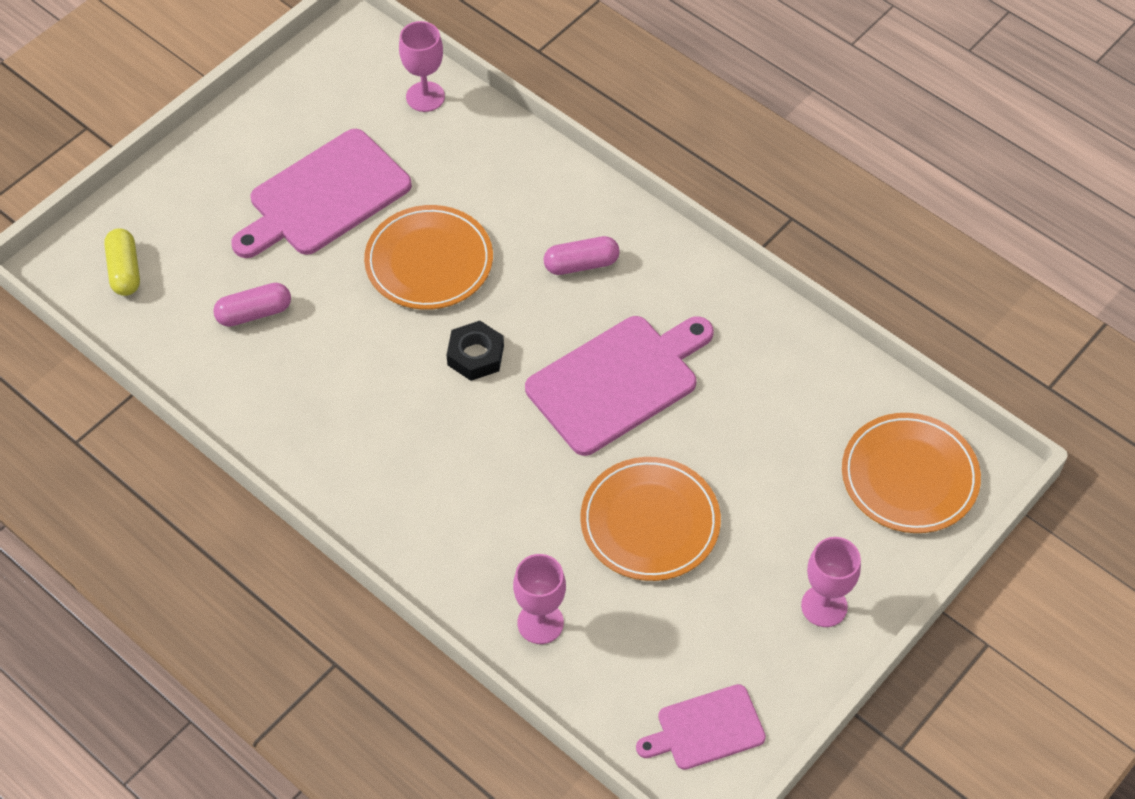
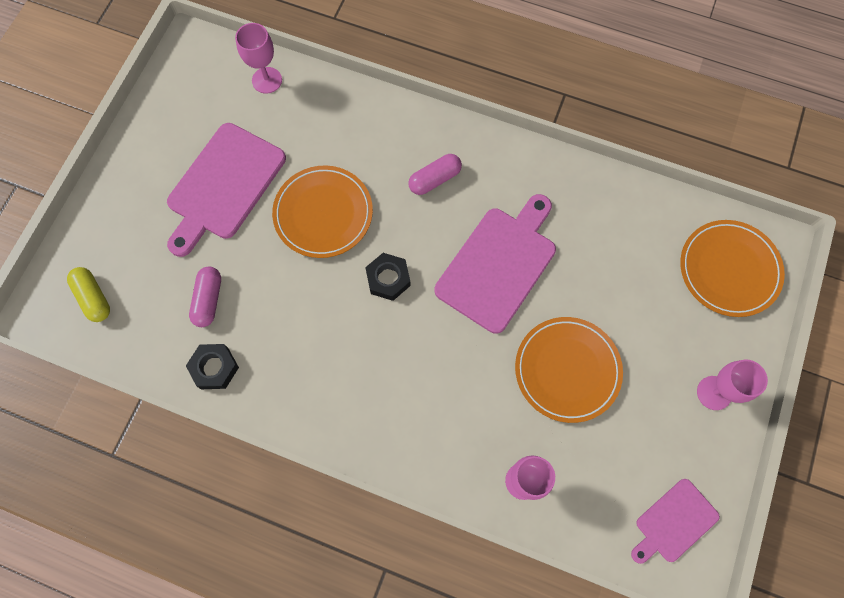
camera: 20 degrees left, 15 degrees up
(230, 386) = (214, 368): none -> black nut
(254, 313) = (208, 300): pink capsule -> pink capsule turned 45 degrees counterclockwise

